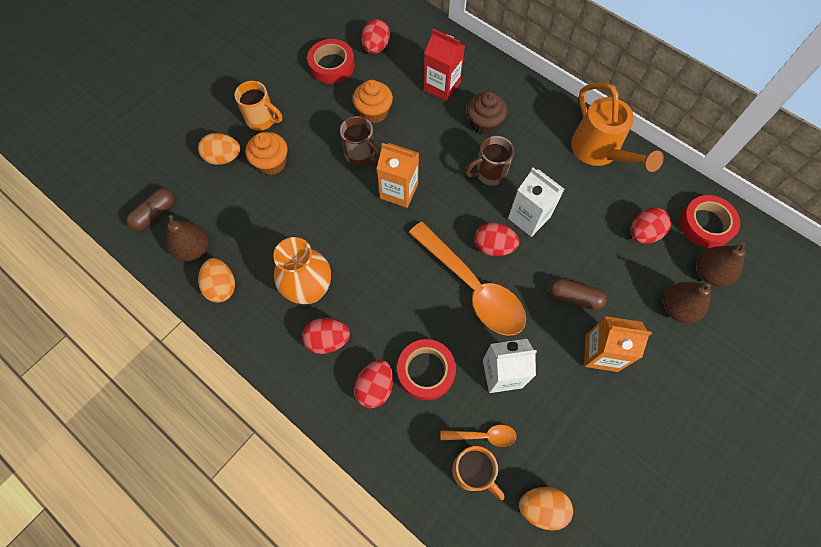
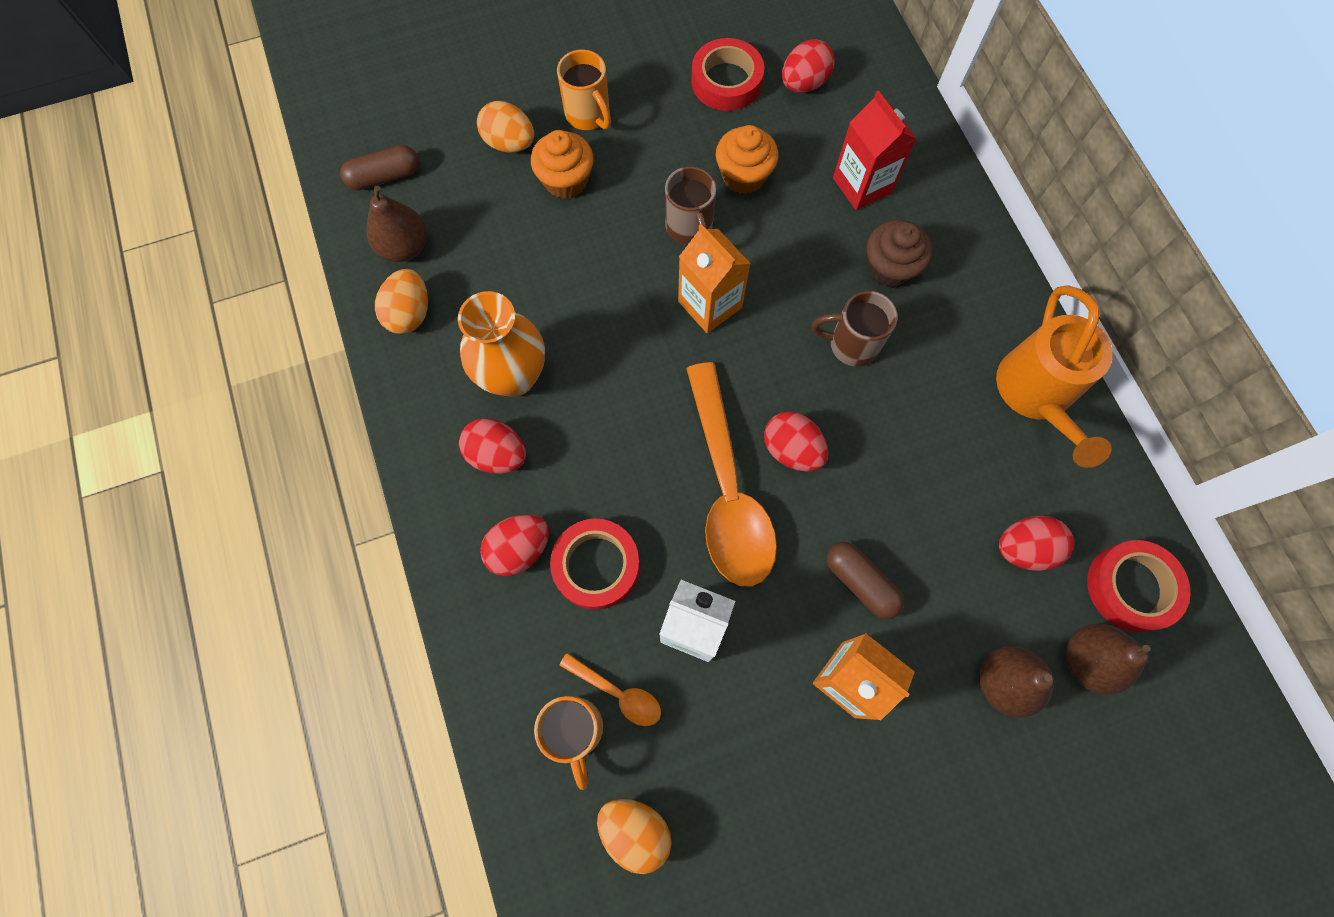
camera: 30 degrees right, 5 degrees up
(529, 218) = (868, 436): white carton -> none

